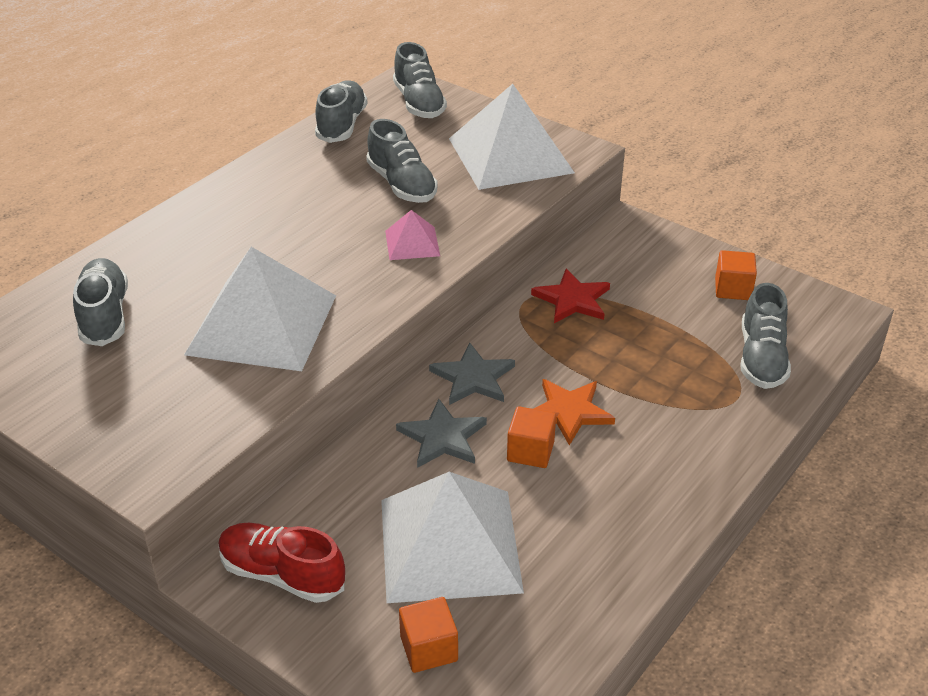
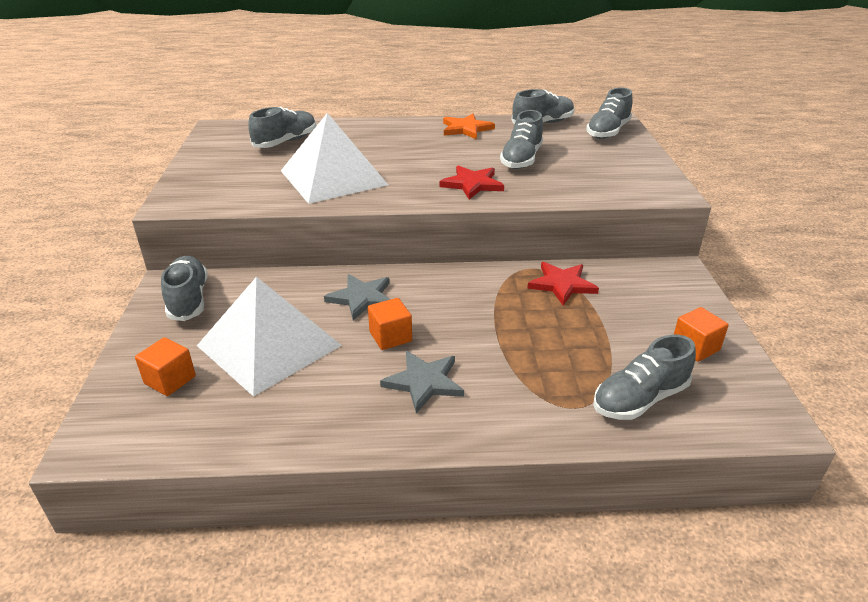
camera: 50 degrees right, 5 degrees down
(282, 575) = (188, 299): red shoe -> grey shoe
(412, 243) = (472, 184): pink pyramid -> red star
(473, 378) = (430, 284): grey star -> grey star (424, 382)
(510, 155) = (616, 175): white pyramid -> none
(569, 412) = (449, 334): orange star -> orange star (466, 129)

